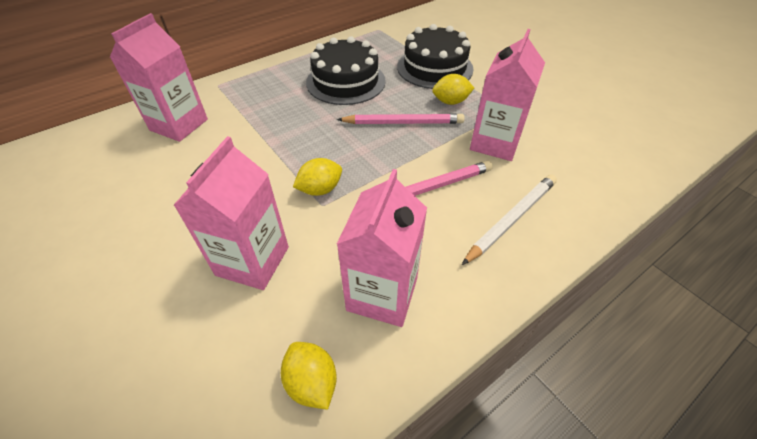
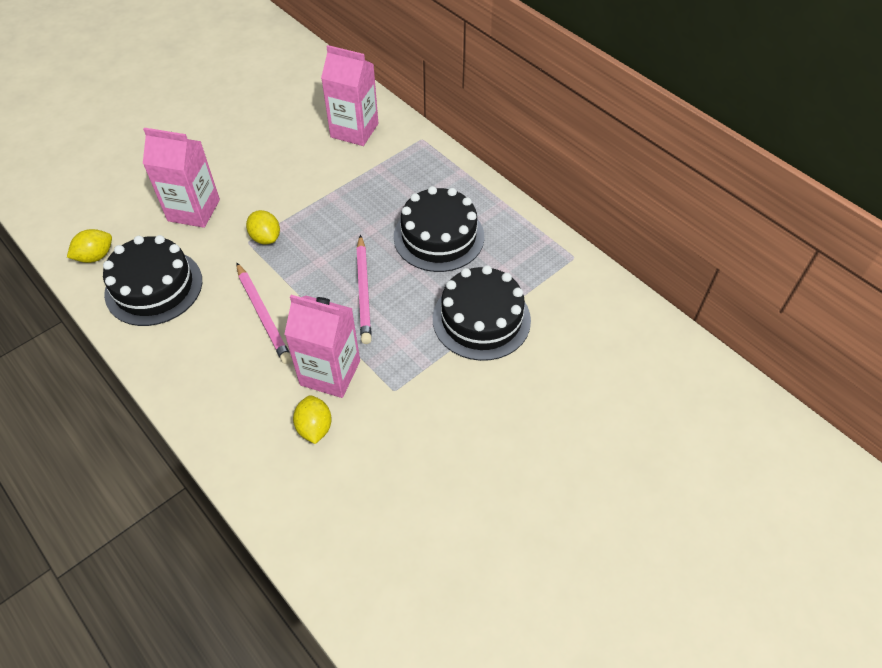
camera: 85 degrees right, 5 degrees up
(382, 294) = (154, 287): pink carton -> black cake
(450, 102) = (406, 334): yellow lemon -> yellow lemon (314, 427)
(511, 219) = (219, 377): white pencil -> none

